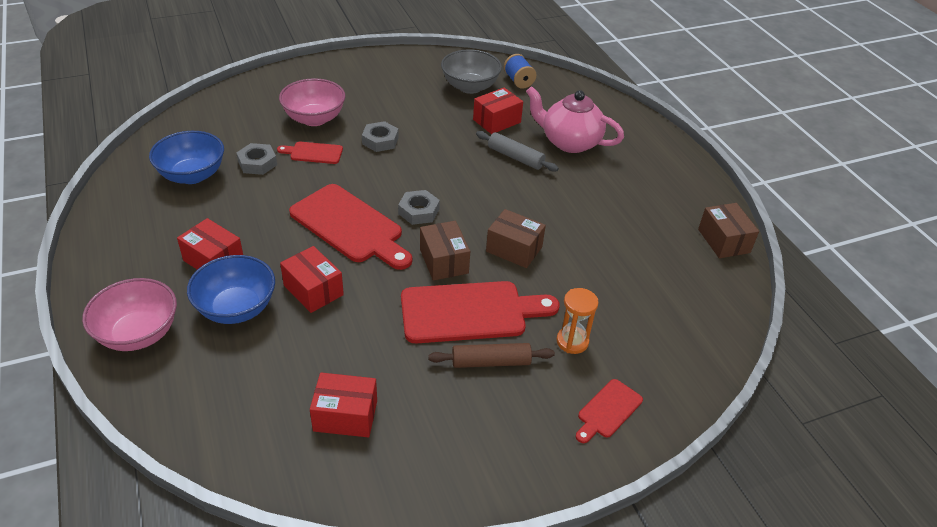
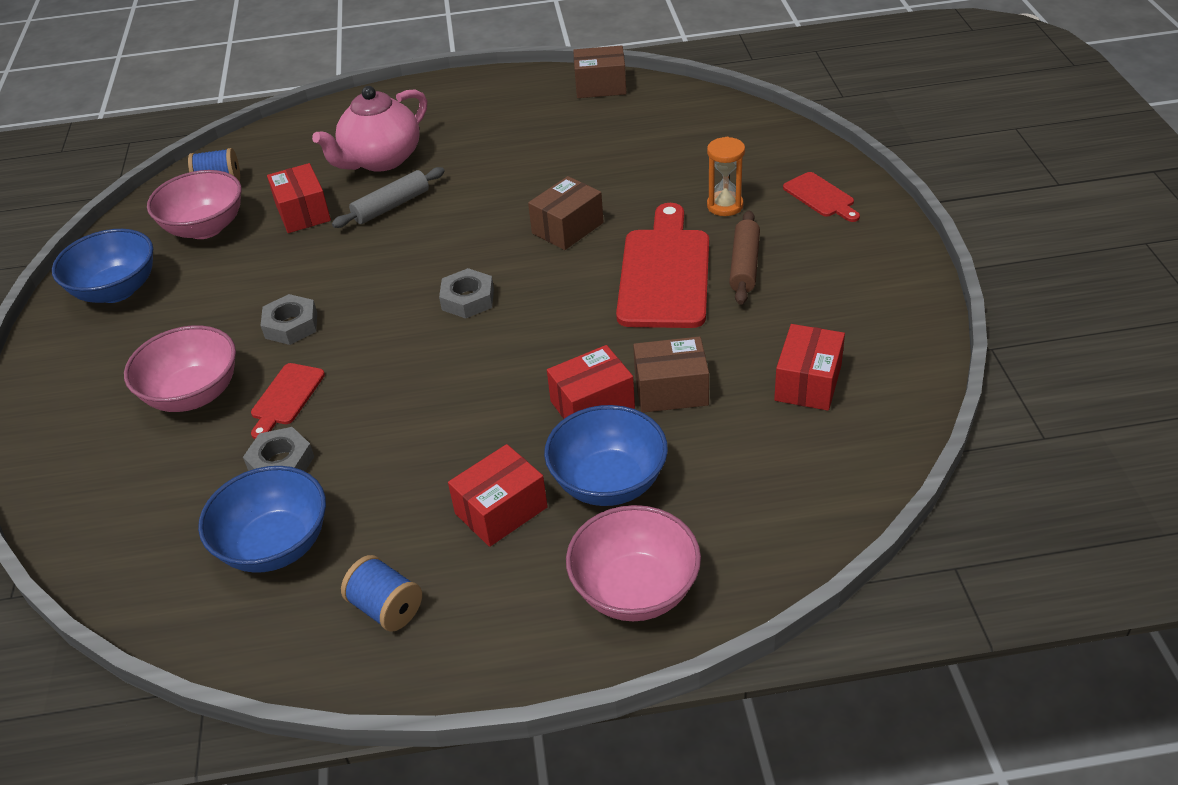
camera: 70 degrees left, 0 degrees up
(140, 226) = (386, 608): none -> blue spool
(350, 226) = (474, 365): red cutting board -> none
(403, 70) = (116, 290): none -> blue bowl
(443, 261) = (571, 286): brown box -> brown box (671, 390)
(470, 87) = (205, 228): grey bowl -> pink bowl

